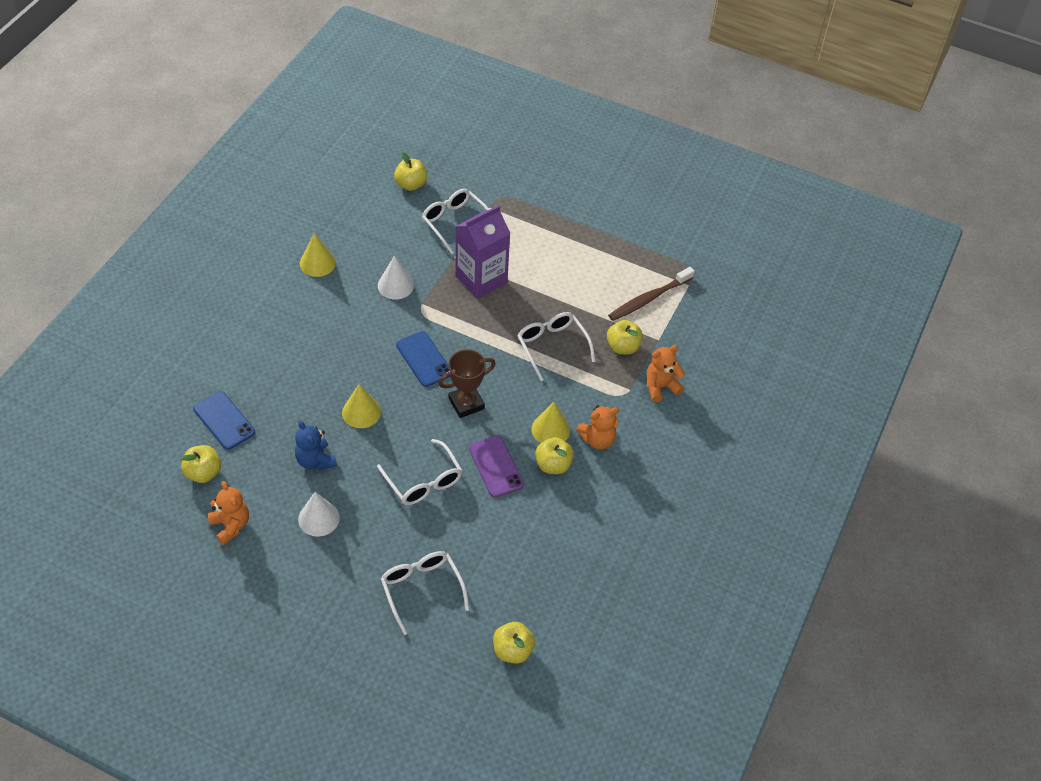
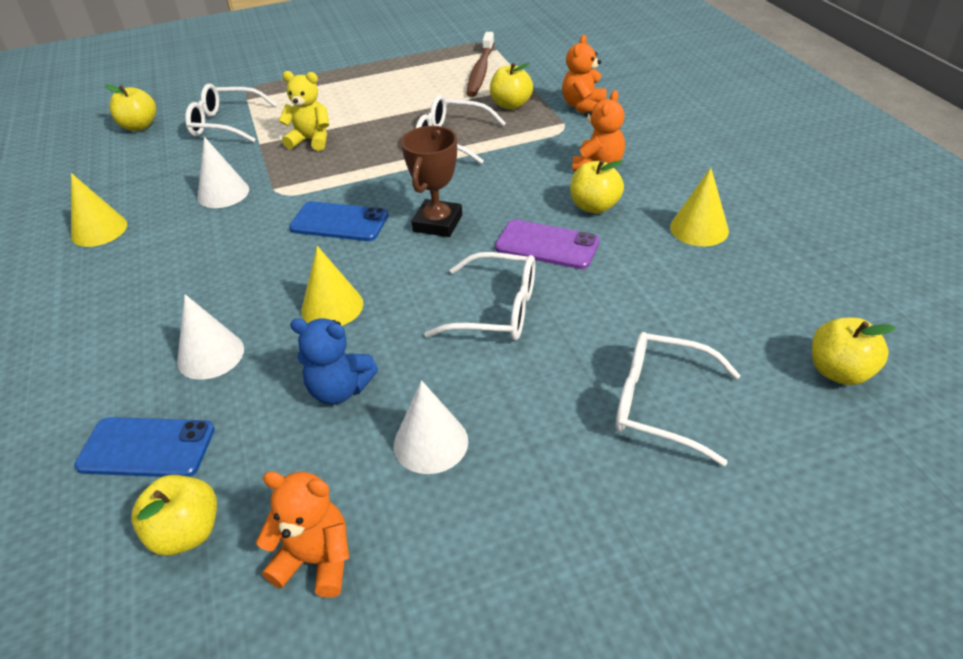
camera: 40 degrees left, 10 degrees down
(288, 393) = (210, 355): none -> white cone
(481, 279) = (311, 140): purple carton -> yellow teddy bear
(550, 429) = (547, 186): yellow cone -> yellow cone (699, 229)

